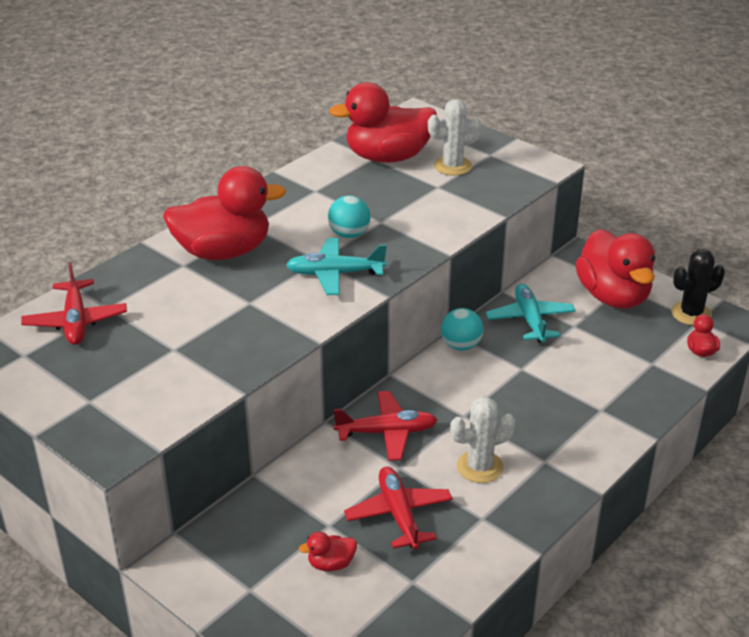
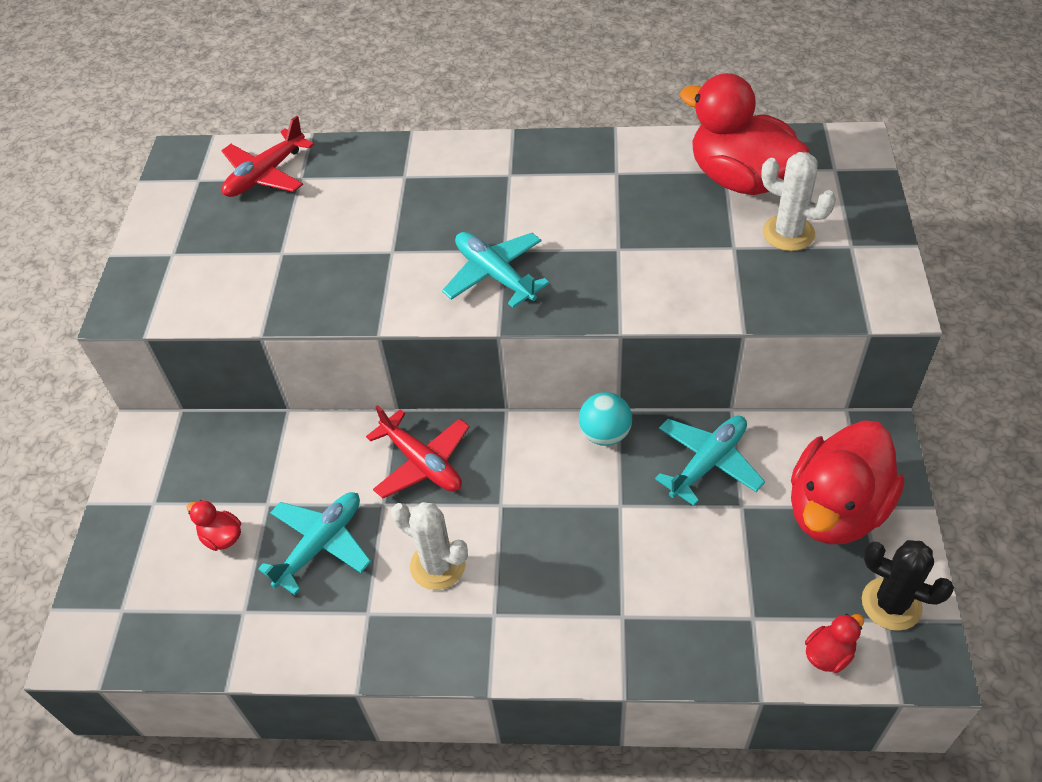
camera: 55 degrees right, 15 degrees up
(223, 252) = (450, 185): red duck -> none
(349, 234) = (570, 242): turquoise ball -> none
(398, 514) = (321, 544): red plane -> turquoise plane

